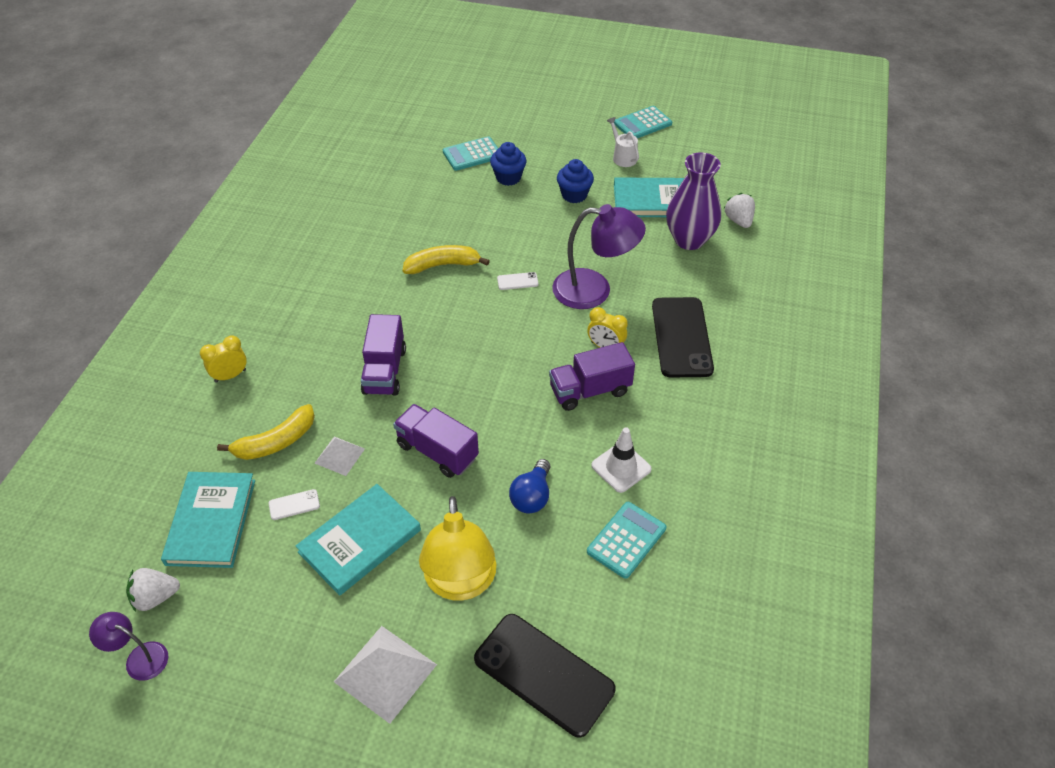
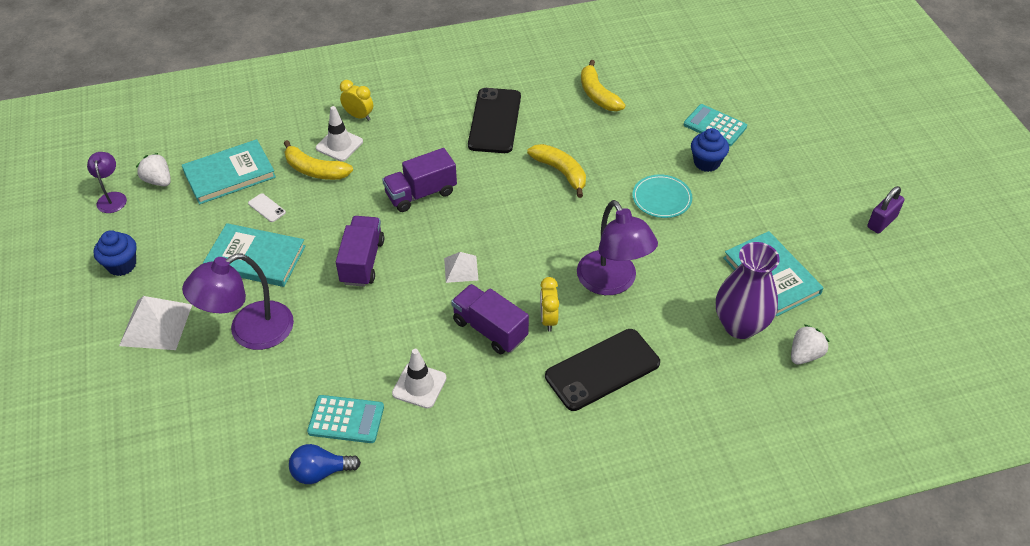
camera: 60 degrees right, 0 degrees up
(257, 407) = (339, 145): none -> white traffic cone
(339, 456) = (324, 209): white pyramid -> white pyramid (461, 269)
(370, 201) = (597, 95): none -> yellow banana
(460, 583) = (249, 332): yellow lamp -> purple lamp
(517, 281) = (581, 227): white phone -> none
(525, 220) = (661, 198): none -> turquoise plate
(532, 496) = (353, 339): blue light bulb -> blue light bulb (320, 472)
(543, 674) = (196, 417): black phone -> black phone (494, 121)
(574, 195) = (725, 216): blue cupcake -> blue cupcake (122, 265)
(622, 157) = (814, 227): white watering can -> none
(642, 123) = (882, 222): turquoise calculator -> purple padlock

